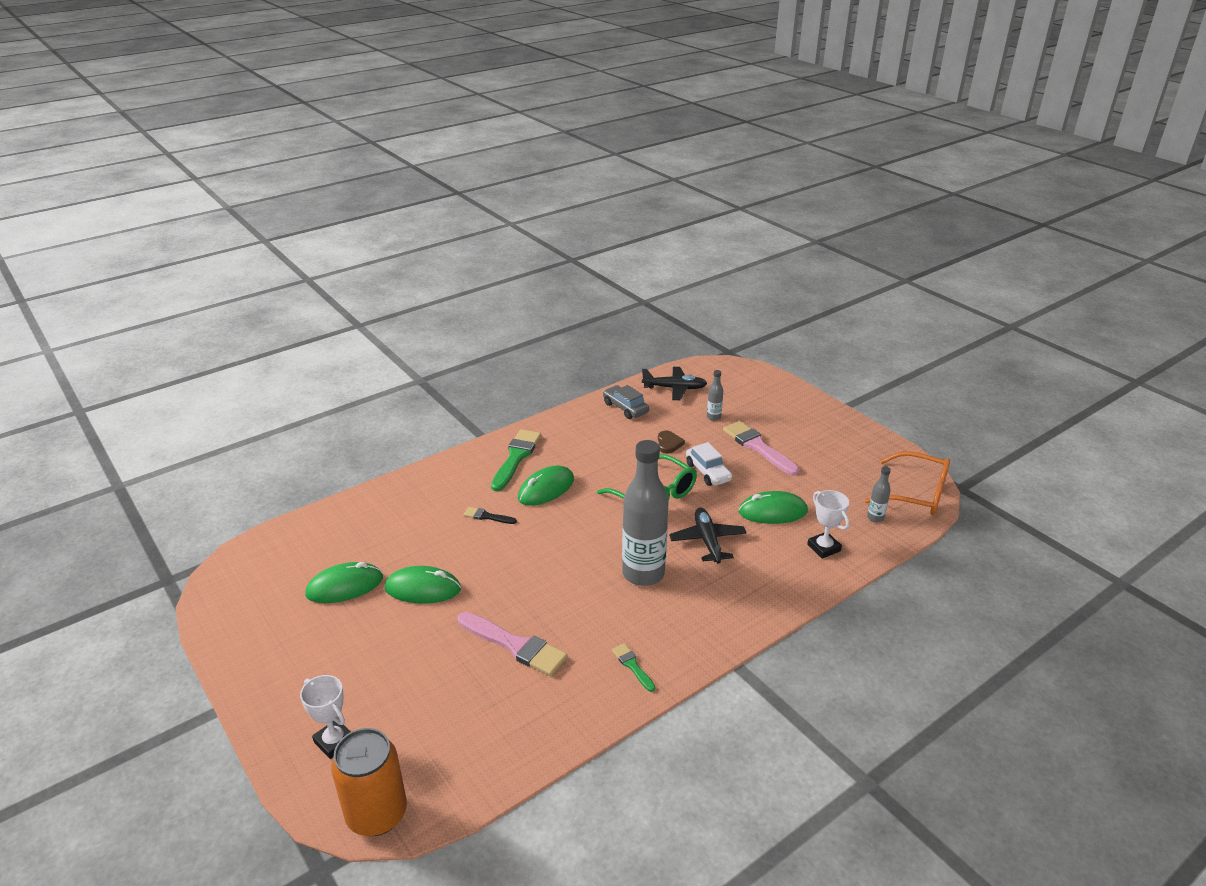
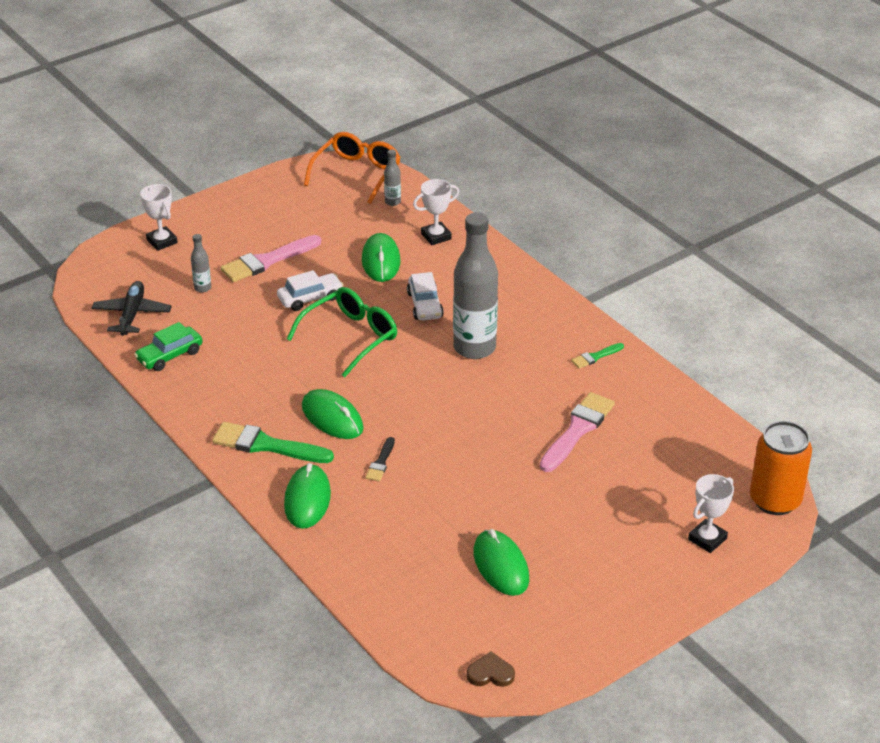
camera: 90 degrees left, 5 degrees up
(423, 589) = (502, 502): green mouse -> green mouse (307, 499)
(625, 408) = (170, 355): grey car -> green car
(668, 444) = (252, 323): brown heart -> brown heart (490, 673)
(707, 540) = (425, 305): black plane -> white car
(773, 394) = (162, 241): none -> white trophy

